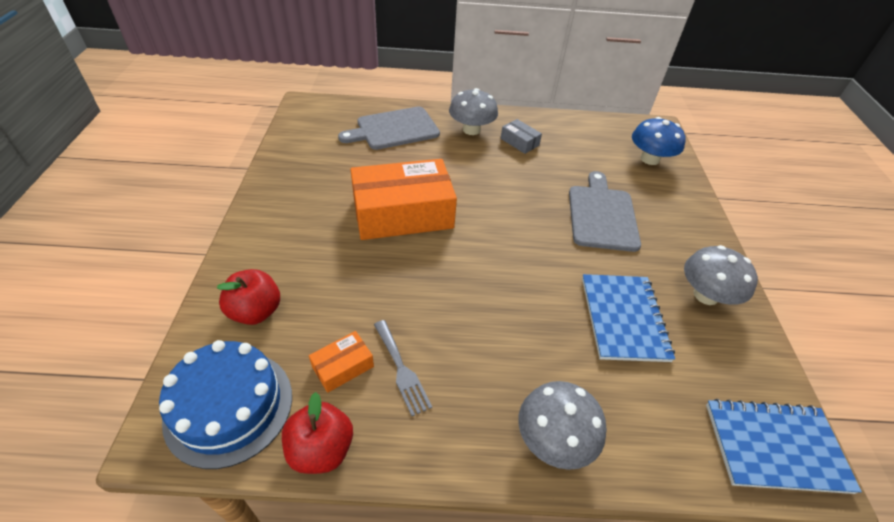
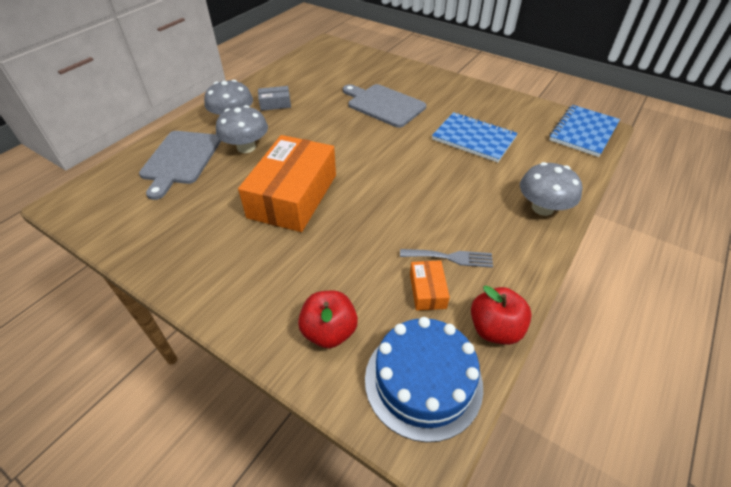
camera: 55 degrees left, 0 degrees up
(649, 159) = (352, 62): blue mushroom -> none
(706, 295) = (477, 101): grey mushroom -> grey mushroom (246, 147)

